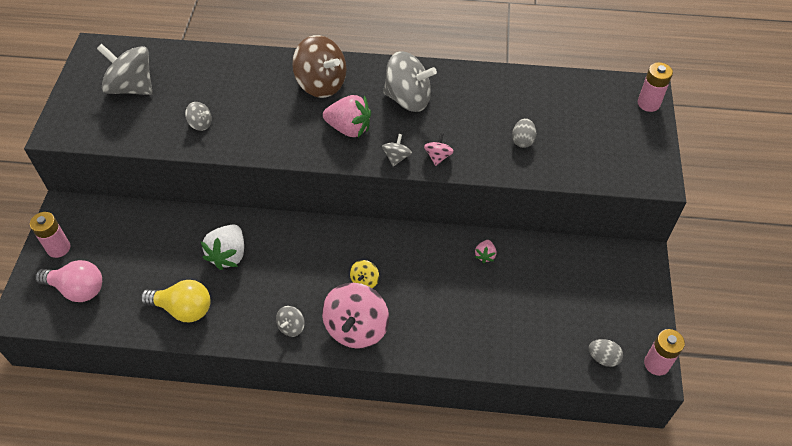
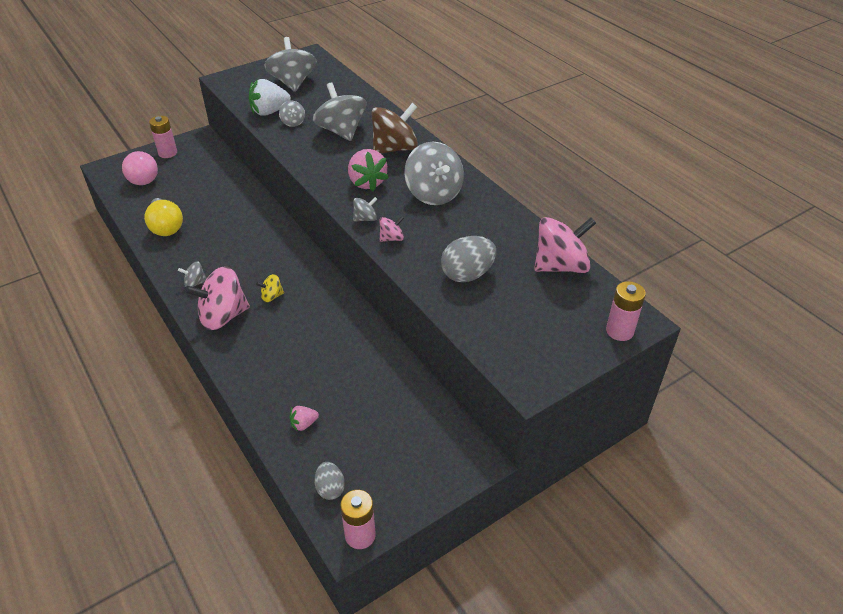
camera: 50 degrees right, 10 degrees down
(228, 255) = (230, 220): white strawberry -> white strawberry (269, 112)
(255, 101) = (341, 131): none -> grey spinning top
(321, 84) = (395, 148): brown spinning top -> brown spinning top turned 120 degrees counterclockwise
(485, 255) = (366, 349): pink strawberry -> pink strawberry (304, 424)
(522, 141) = (467, 274): grey egg -> grey egg, size x1.68
(560, 87) = (560, 266): none -> pink spinning top

